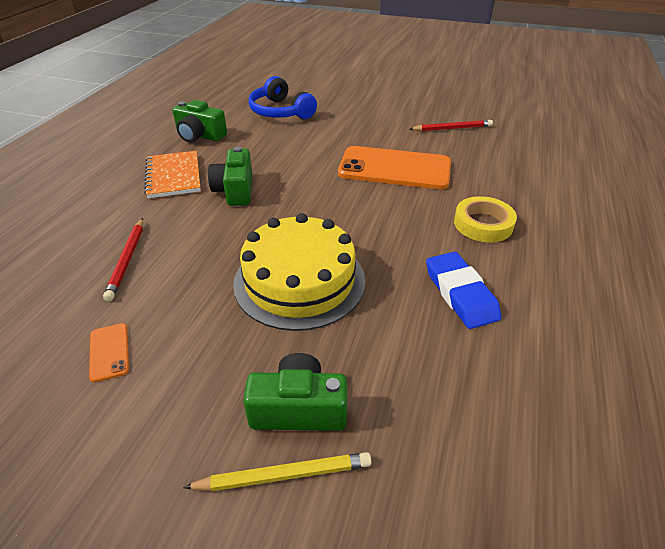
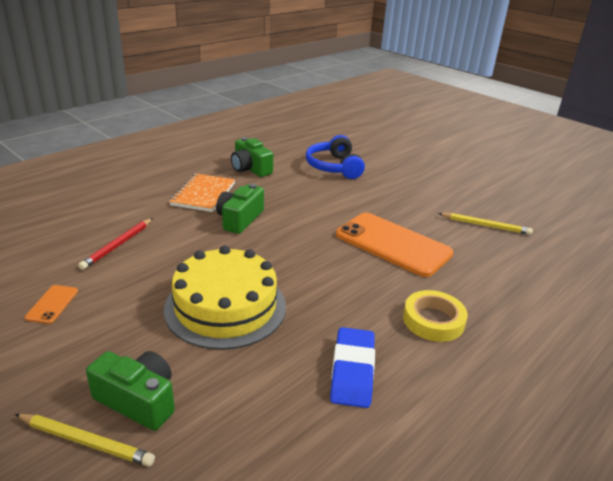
camera: 25 degrees right, 10 degrees down
(452, 128) = (485, 225): red pencil -> yellow pencil

